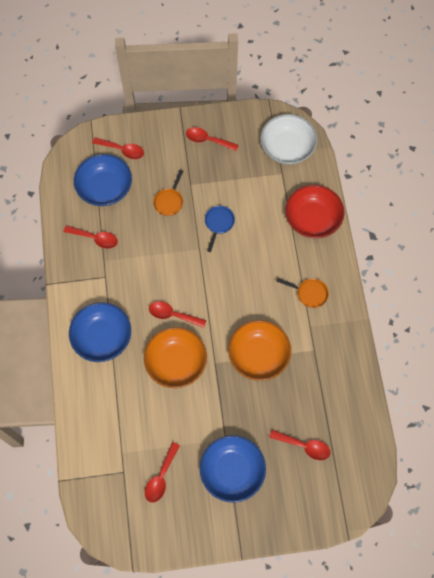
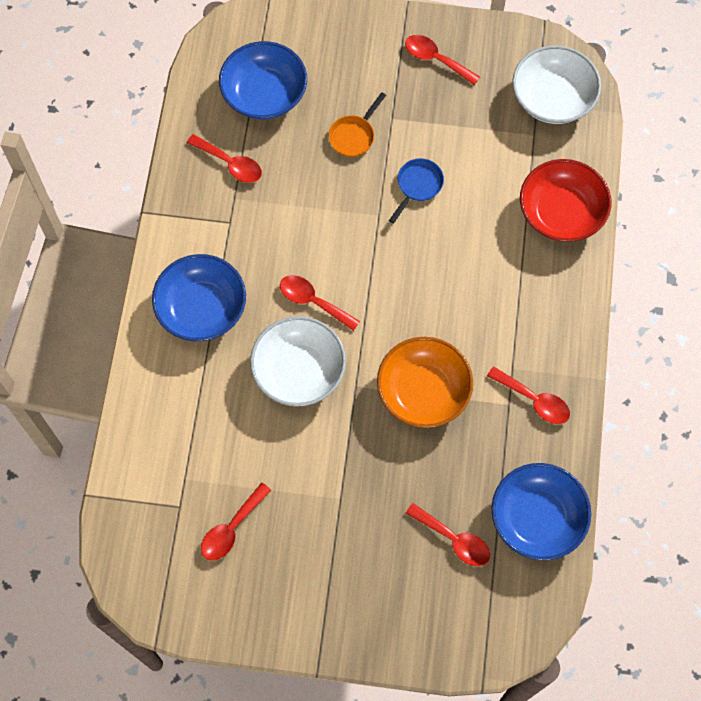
camera: 15 degrees right, 0 degrees up
(122, 150) = (305, 45): red spoon -> red spoon (534, 400)
(176, 362) = (299, 371): orange bowl -> white bowl
(232, 471) = (337, 547): blue bowl -> blue bowl (537, 518)
(309, 293) = (525, 321): orange pan -> none

